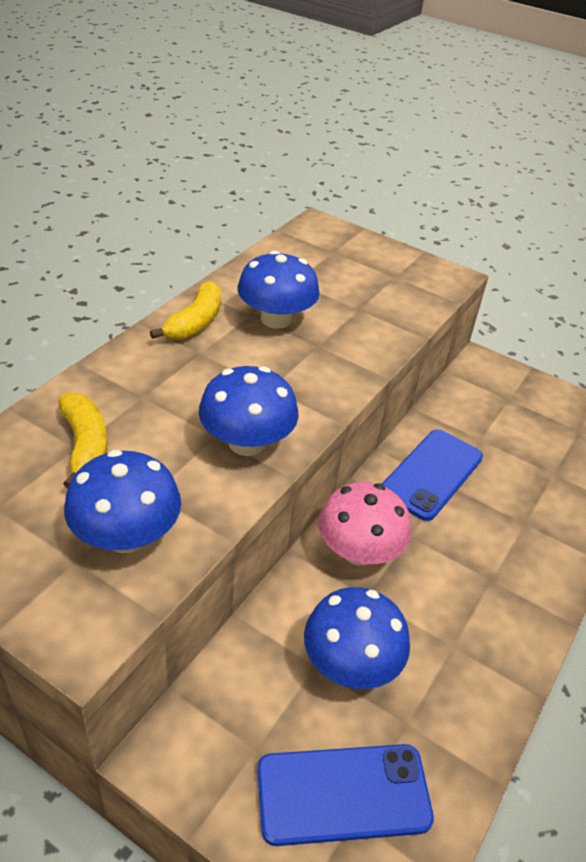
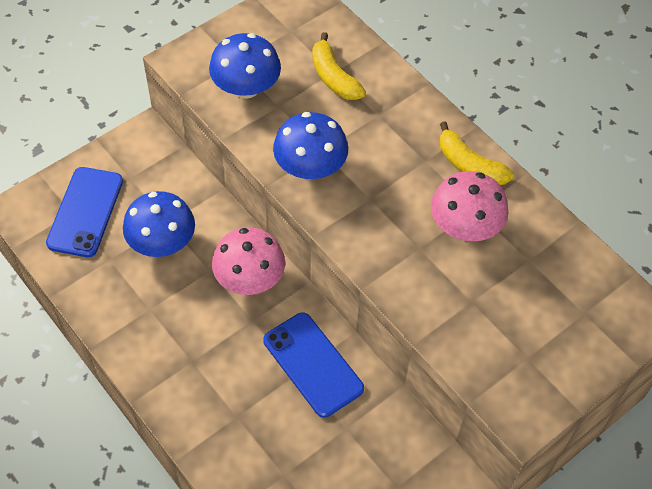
camera: 110 degrees right, 15 degrees up
(85, 445) = (333, 77): yellow banana -> yellow banana turned 60 degrees clockwise
(276, 319) = (465, 226): blue mushroom -> pink mushroom

